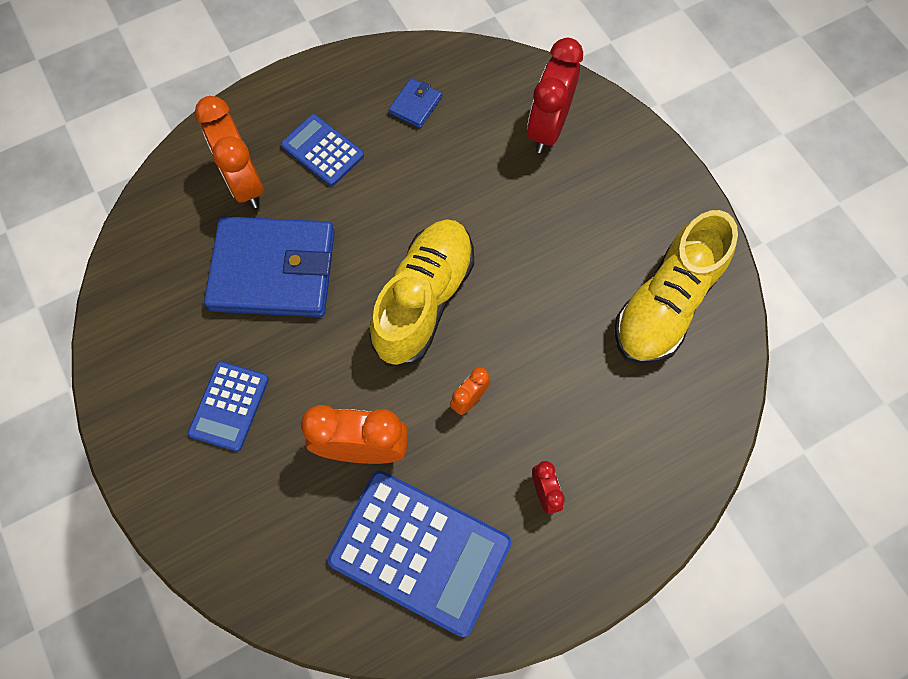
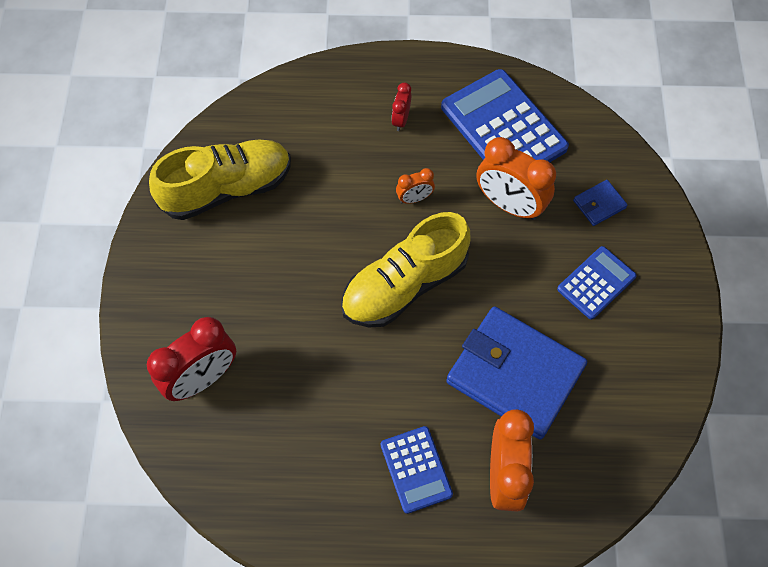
camera: 150 degrees left, 5 degrees down
(415, 105) = (303, 470): blue wallet -> blue wallet (599, 204)

